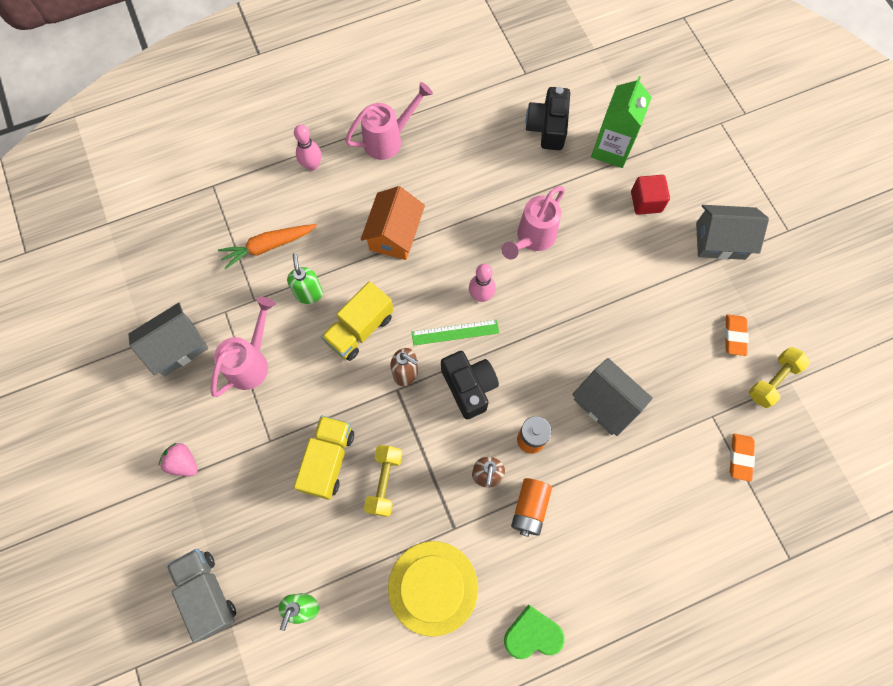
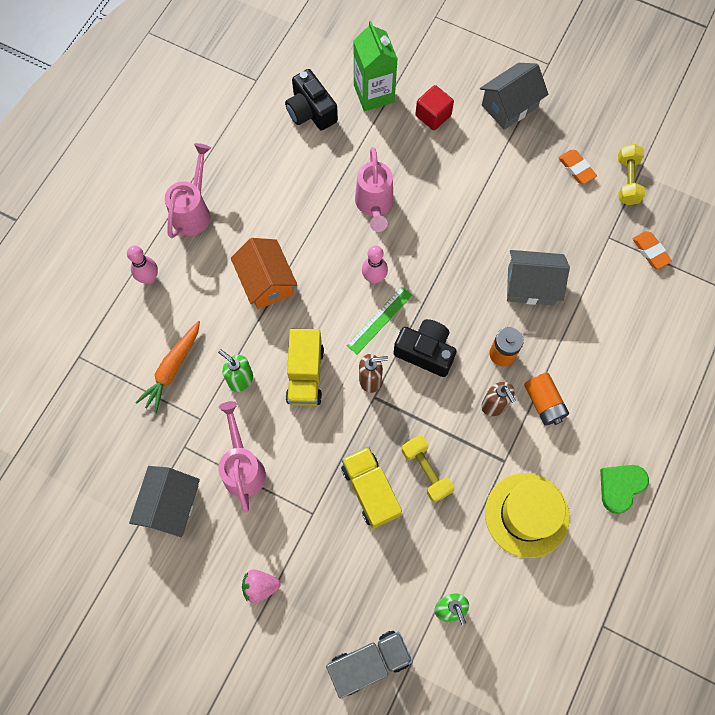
camera: 40 degrees left, 0 degrees up
(207, 593) = (369, 662): grey truck -> grey truck turned 135 degrees clockwise

